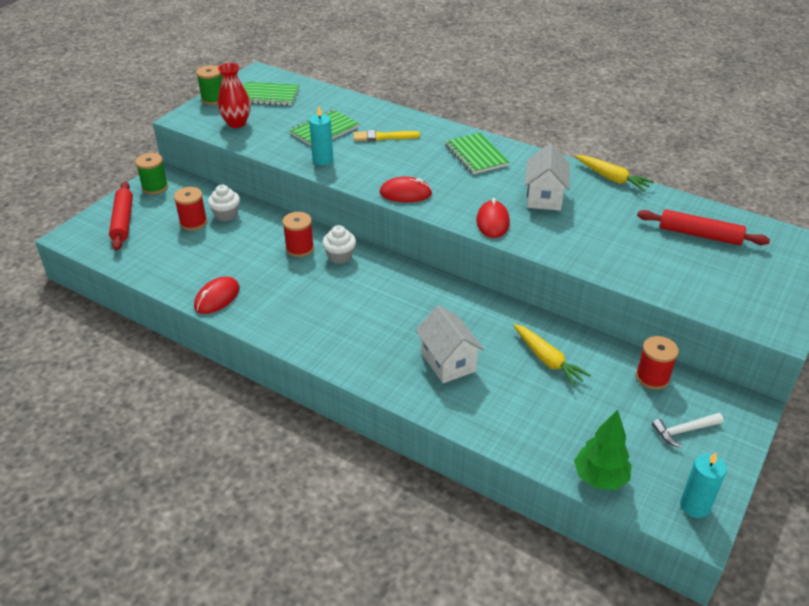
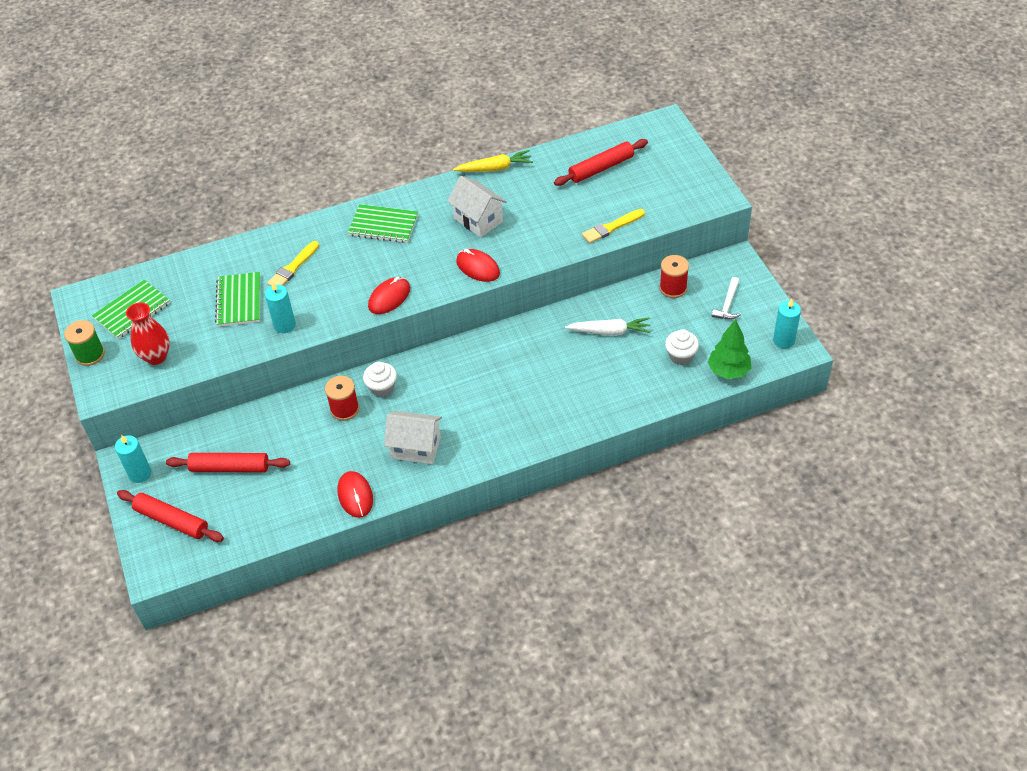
camera: 50 degrees left, 10 degrees up
(155, 187) = (140, 474): green spool -> turquoise candle
(193, 222) = (230, 467): red spool -> red rolling pin
(226, 215) = (243, 438): white cupcake -> white cupcake (681, 356)
(448, 362) = (562, 387): white house -> white house (416, 447)
(547, 360) = (609, 331): yellow carrot -> white carrot
(640, 276) = (611, 227): none -> yellow brush

